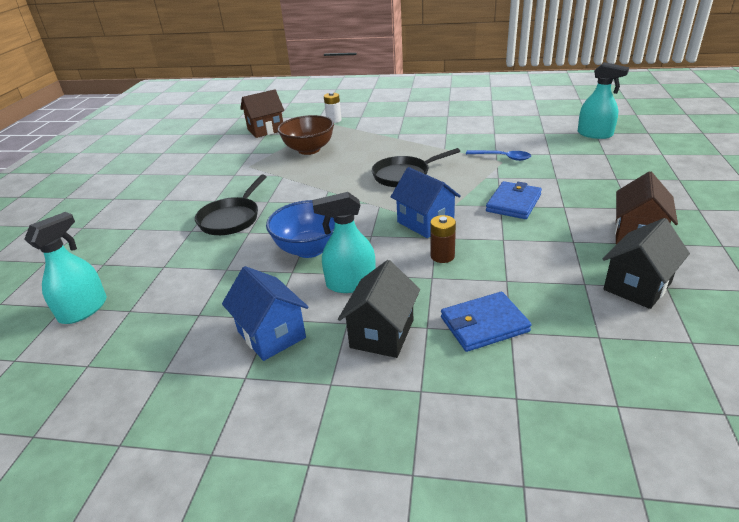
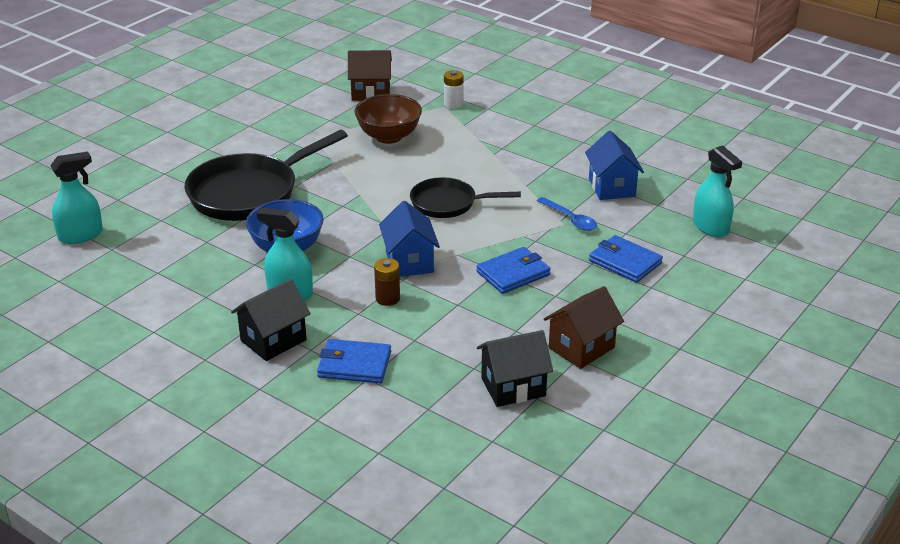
camera: 25 degrees right, 0 degrees up
(231, 218) = (249, 193): black pan -> black pan, size x1.68
(271, 334) = (195, 309): blue house -> blue house (611, 187)
(576, 170) = (625, 262): none -> blue wallet

